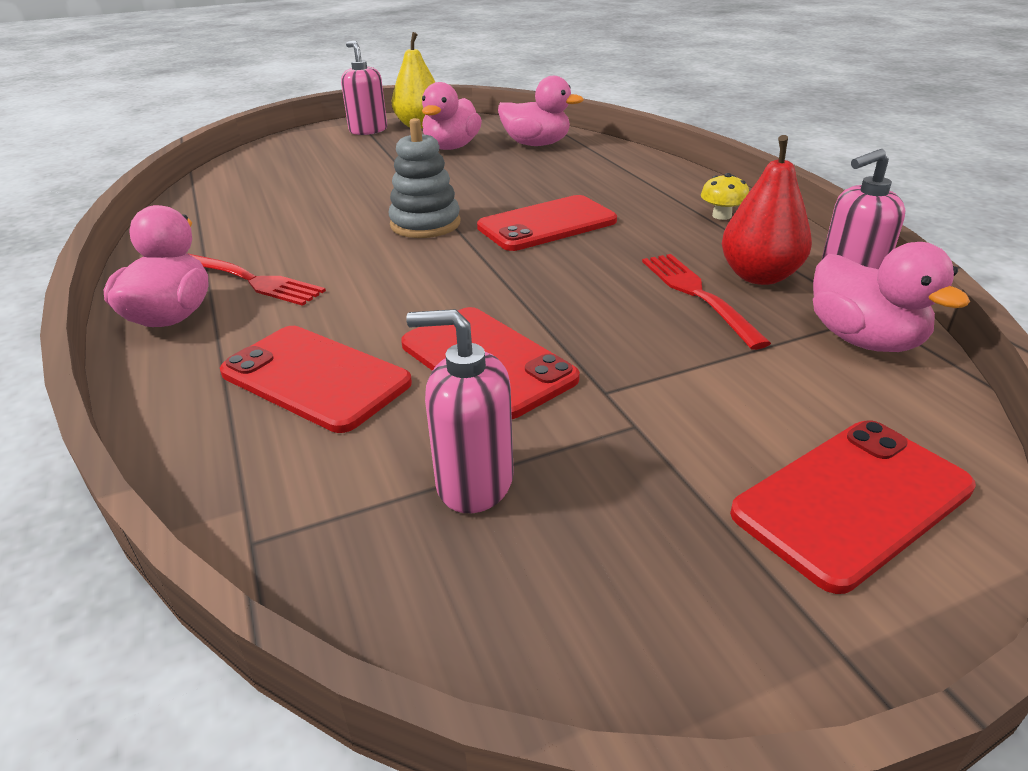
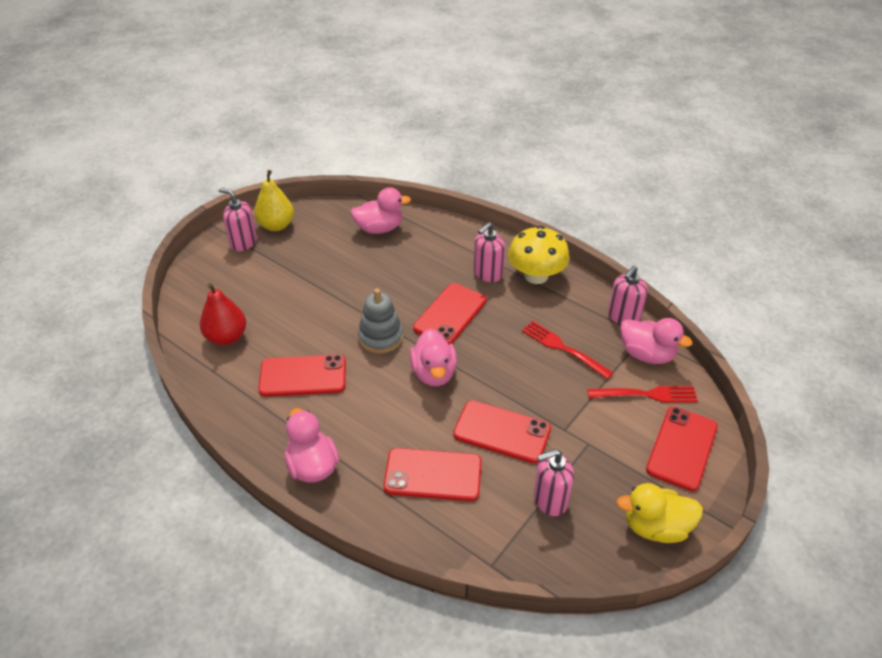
camera: 30 degrees left, 10 degrees up
(252, 280) = (327, 422): red fork -> red fork (647, 394)
(284, 234) = (303, 376): none -> red phone
(452, 147) = (325, 248): pink duck -> pink duck (434, 373)
(645, 201) = (487, 273): none -> pink soap dispenser
(672, 628) = (655, 527): none -> yellow duck
(721, 216) = (536, 275): yellow mushroom -> yellow mushroom, size x2.20
(759, 276) = (582, 323): red pear -> red pear (226, 337)

